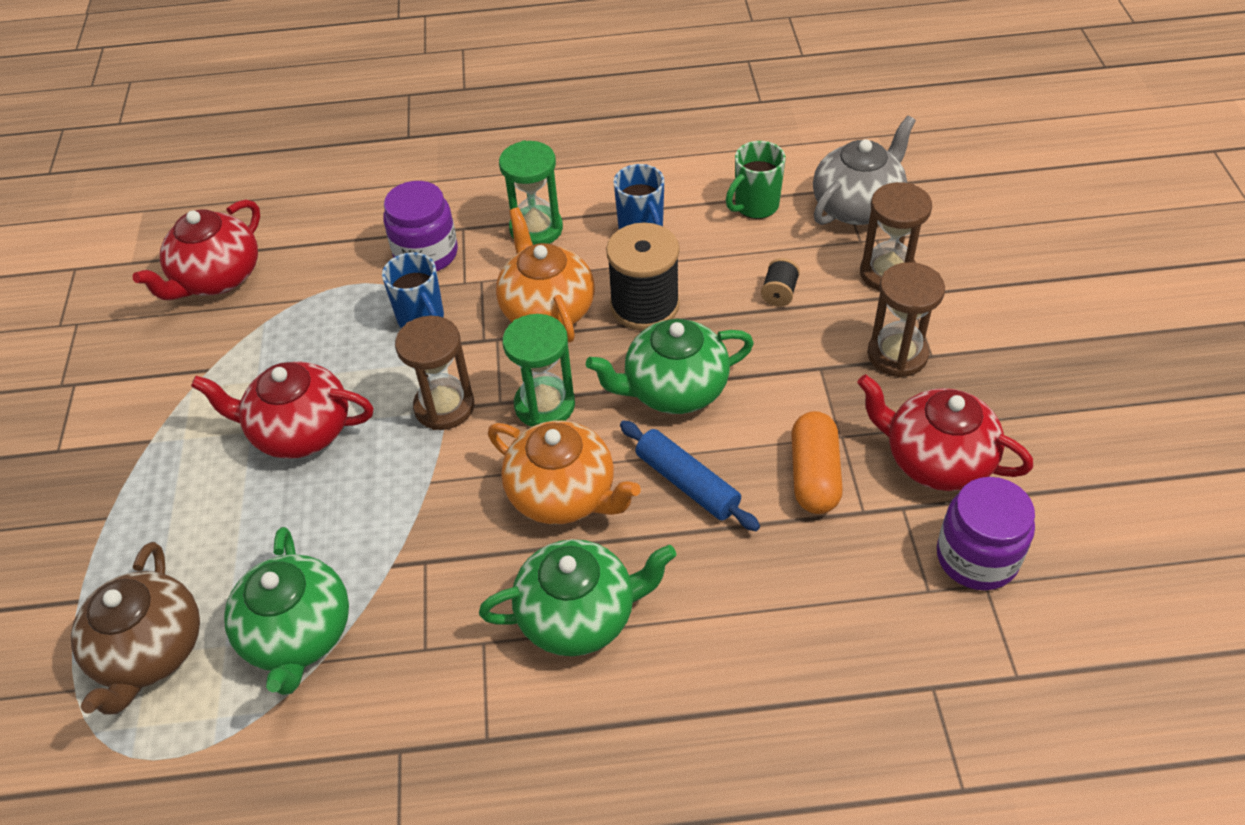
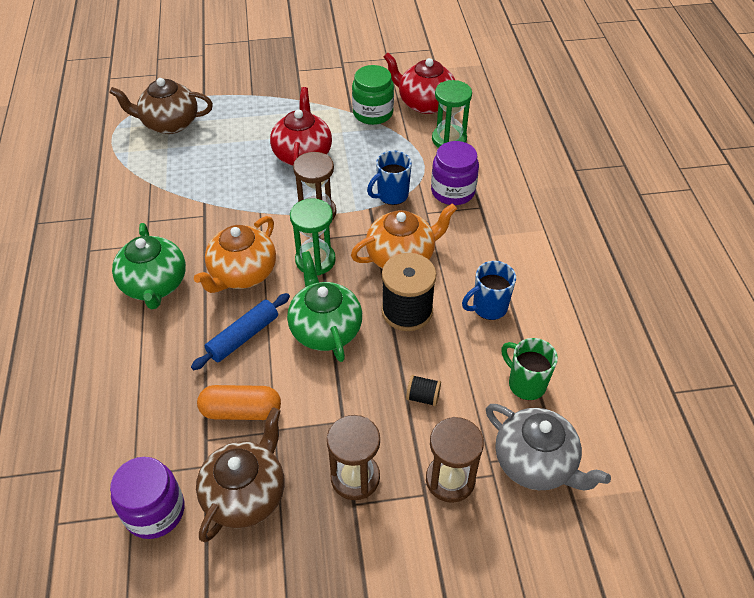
camera: 85 degrees right, 0 degrees up
(221, 341) = (373, 113): none -> green jar
(298, 634) = (168, 172): green teapot -> none
(536, 229) = (483, 246): green hourglass -> green hourglass (449, 139)
(936, 460) = (246, 494): red teapot -> brown teapot

